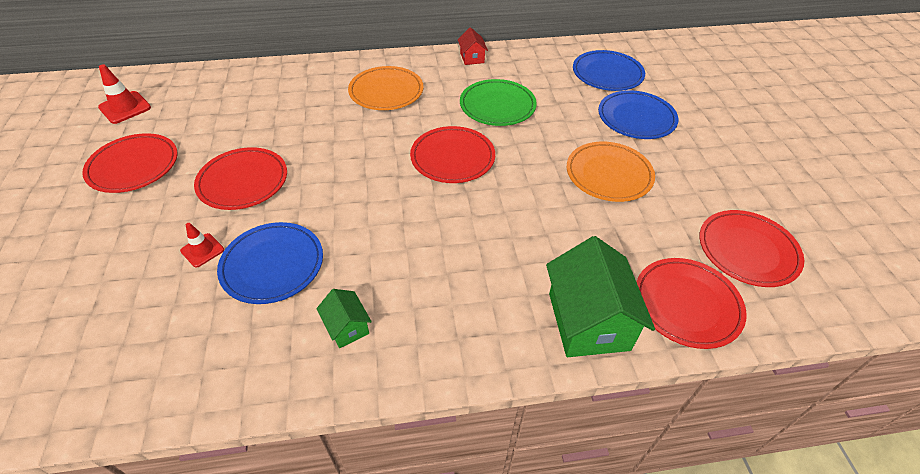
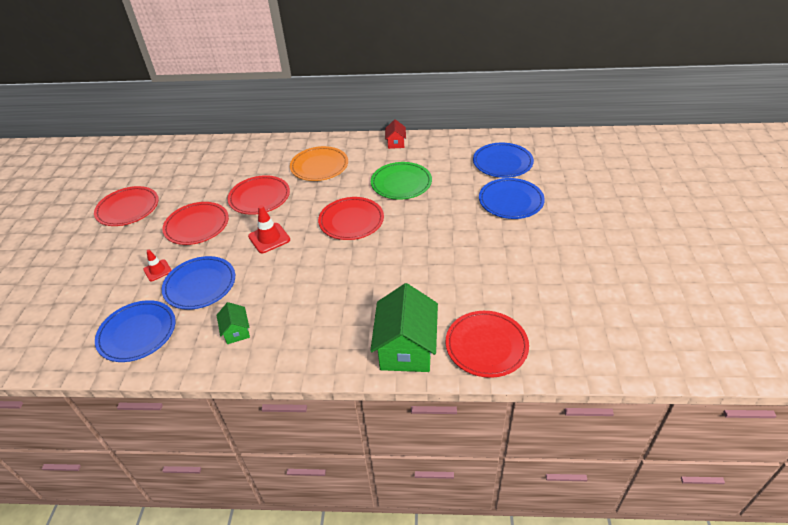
camera: 15 degrees right, 5 degrees down
(125, 107) = (132, 166): red traffic cone -> red traffic cone (269, 238)
(197, 349) = (137, 333): none -> blue plate
(609, 174) = (468, 244): orange plate -> none
(747, 251) = (554, 312): red plate -> red plate (259, 197)

